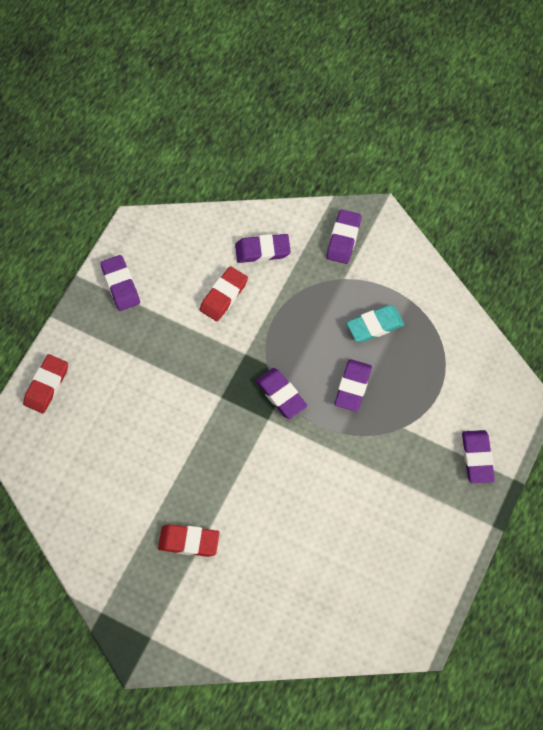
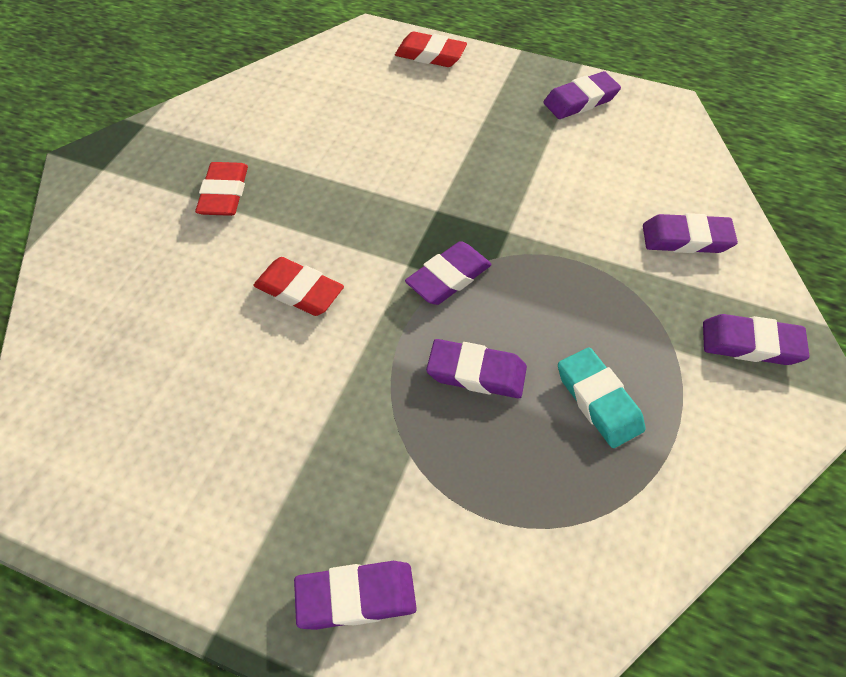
camera: 85 degrees right, 10 degrees down
(223, 296) = (595, 200): red eraser -> red eraser (299, 291)
(262, 250) = (686, 238): purple eraser -> purple eraser turned 75 degrees counterclockwise

